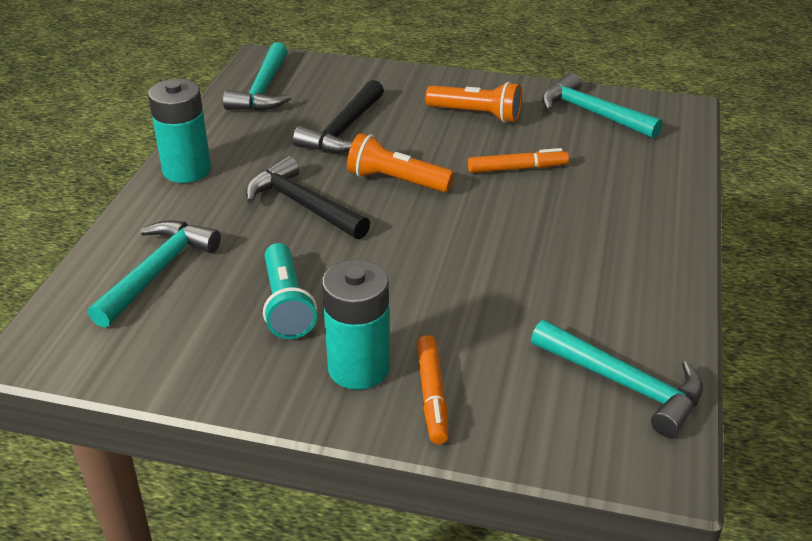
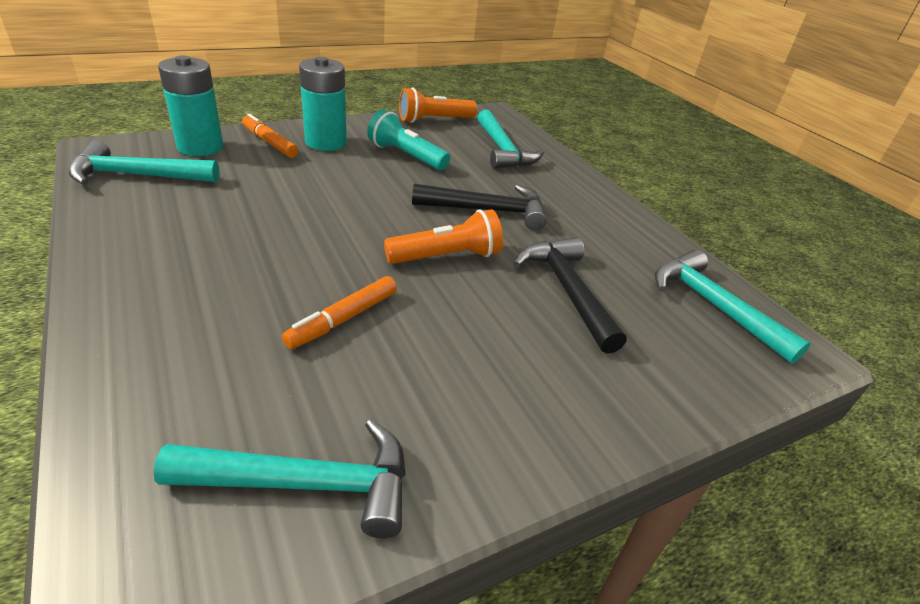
camera: 135 degrees right, 0 degrees up
(187, 170) = (606, 206): turquoise battery -> turquoise battery (200, 147)
(477, 114) = (468, 385): orange flashlight -> orange flashlight (434, 120)

